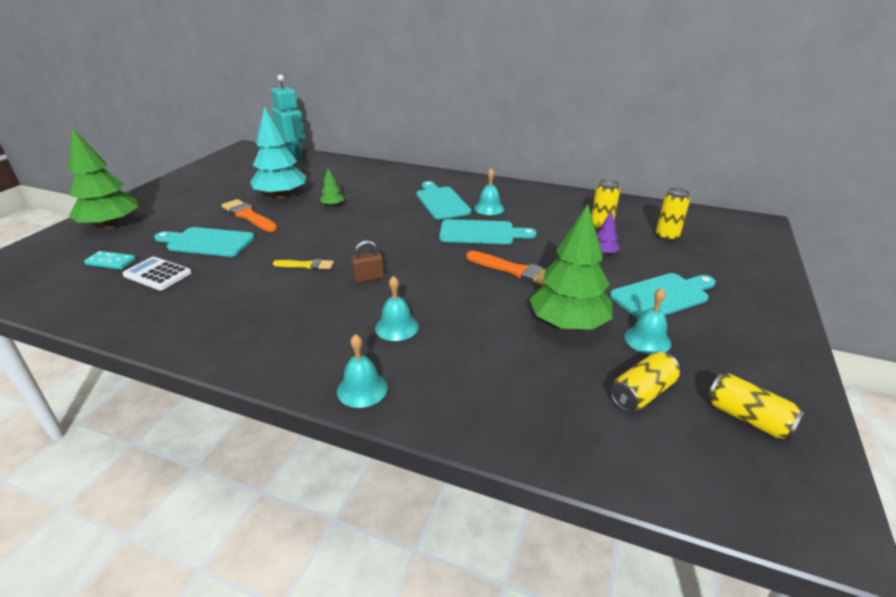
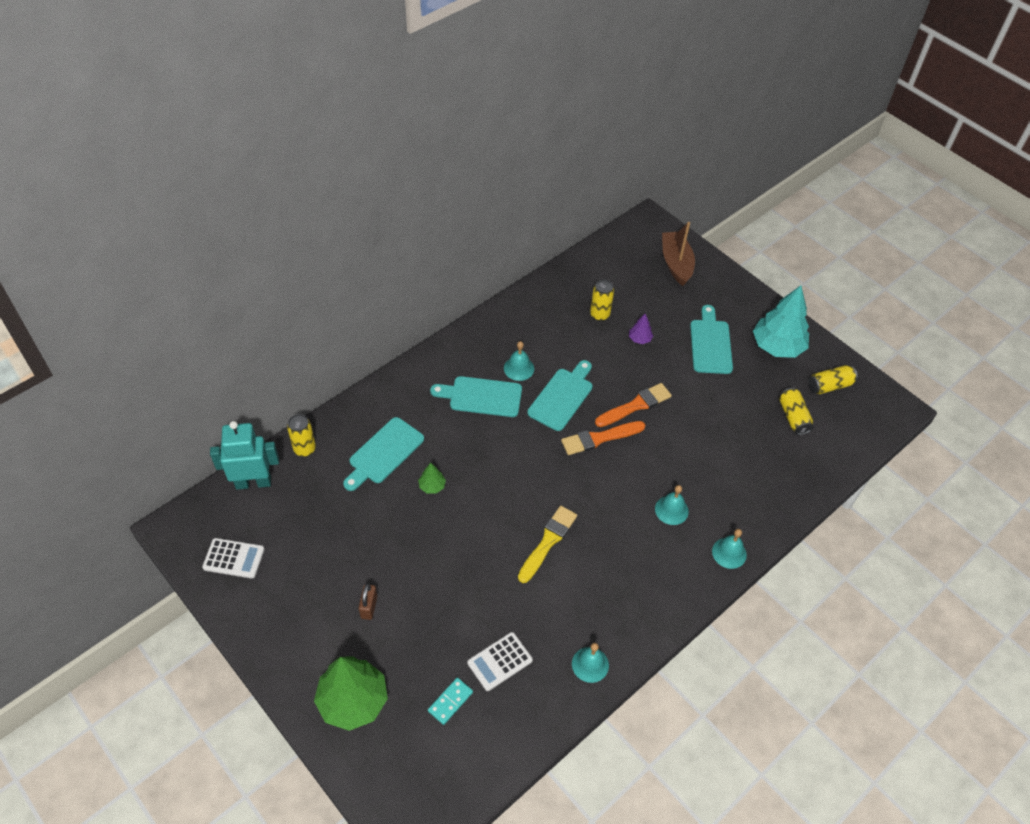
camera: 65 degrees left, 20 degrees up
(207, 242) = (453, 612): turquoise cutting board -> turquoise cutting board (384, 453)
(229, 165) = (233, 558): none -> white calculator
(248, 216) = (411, 566): orange brush -> orange brush (599, 438)
(281, 196) = (375, 525): turquoise tree -> turquoise tree (777, 346)
(306, 265) = (548, 541): yellow brush -> yellow brush, size x1.64
(368, 278) = (594, 504): brown padlock -> brown padlock (369, 607)
(568, 324) = (715, 412): green tree -> none
(647, 339) = (750, 383): turquoise bell -> turquoise bell (590, 664)
(666, 237) = (638, 287): yellow can -> yellow can (304, 449)
(734, 249) = (676, 263): none -> brown boat

